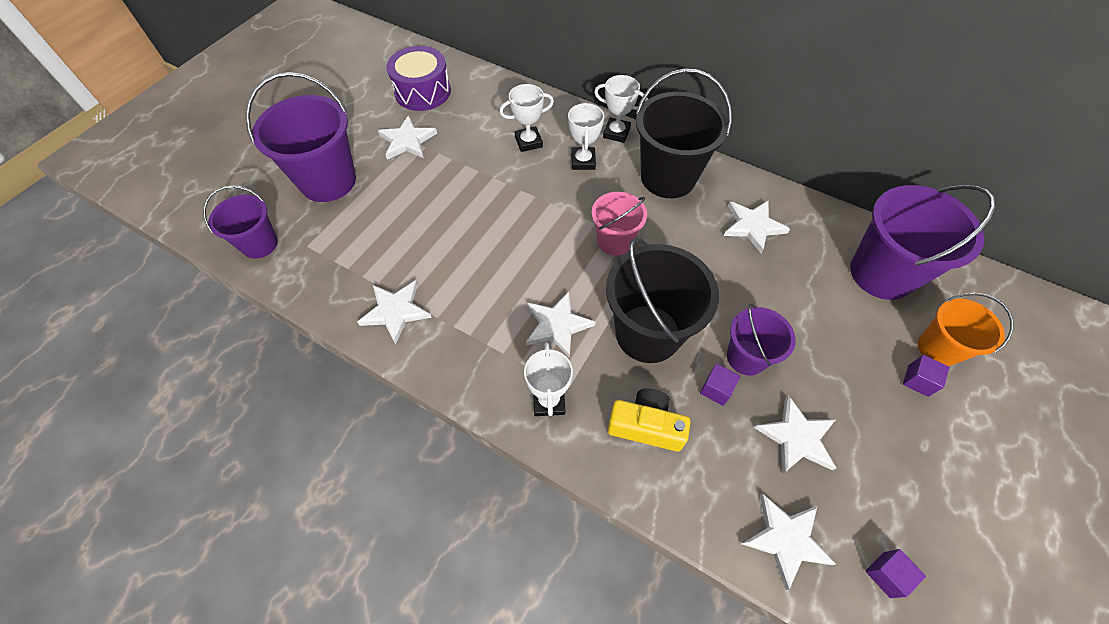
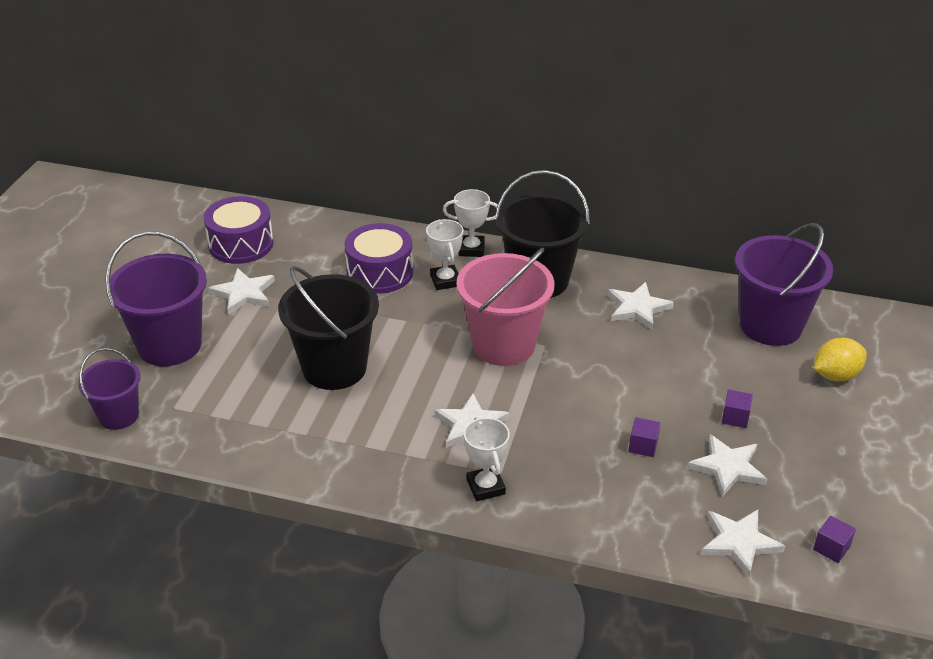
camera: 15 degrees left, 20 degrees down
(396, 311) = (298, 445): white star -> none
(528, 142) = (380, 273): white trophy -> purple drum
(614, 241) = (503, 345): pink bucket -> pink bucket, size x1.70
(646, 426) = (586, 487): yellow camera -> none
(647, 333) = (563, 415): black bucket -> black bucket (334, 368)
(746, 357) = (663, 415): purple bucket -> none
(918, 380) = (824, 403): purple cube -> purple cube (735, 417)
(937, 348) = (835, 375): orange bucket -> yellow lemon

